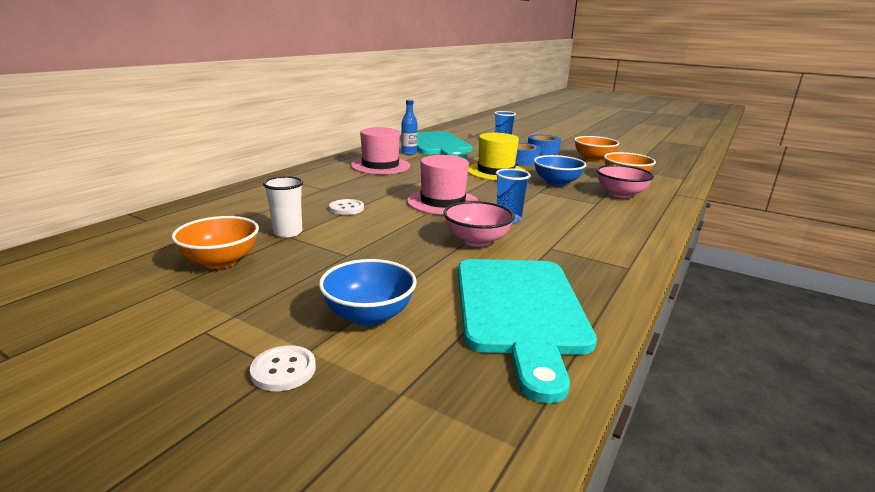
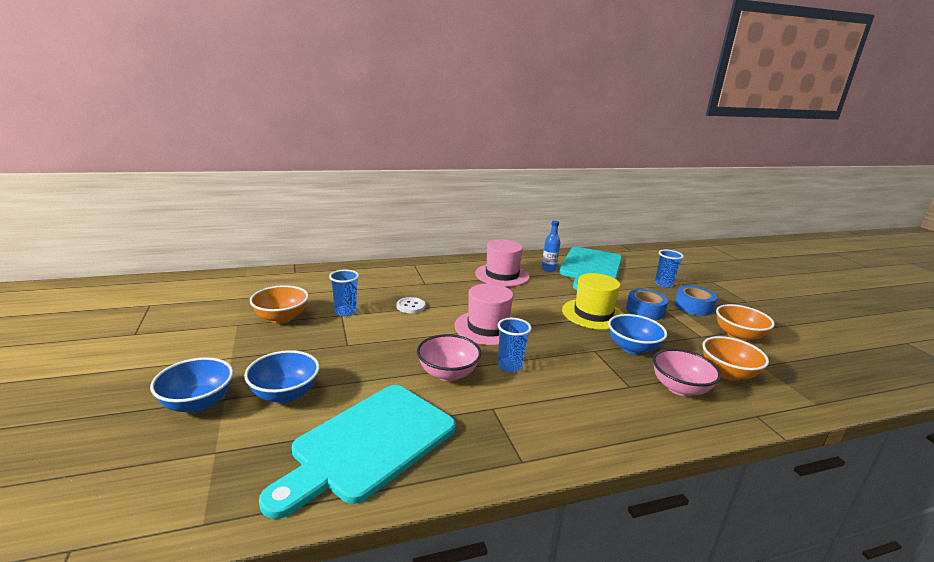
camera: 40 degrees right, 0 degrees up
(283, 370) = (197, 403): white button -> blue bowl
(288, 232) = (345, 312): white cup -> blue cup

